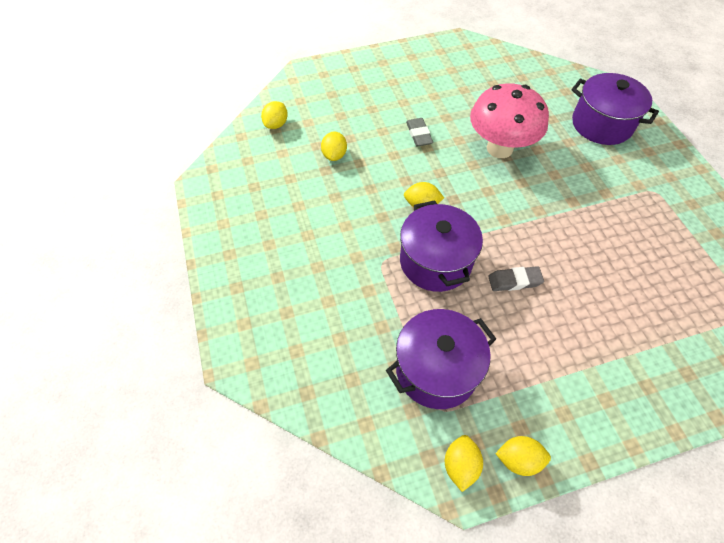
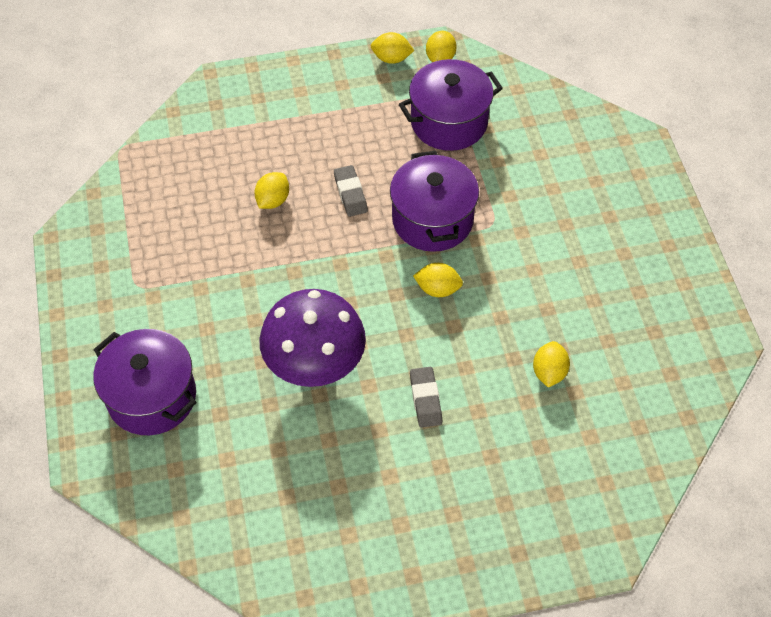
camera: 175 degrees left, 0 degrees up
(276, 124) = (638, 435): yellow lemon -> yellow lemon (273, 200)
(499, 148) = (315, 366): pink mushroom -> purple mushroom
(514, 281) = (350, 193): grey eraser -> grey eraser turned 75 degrees clockwise

